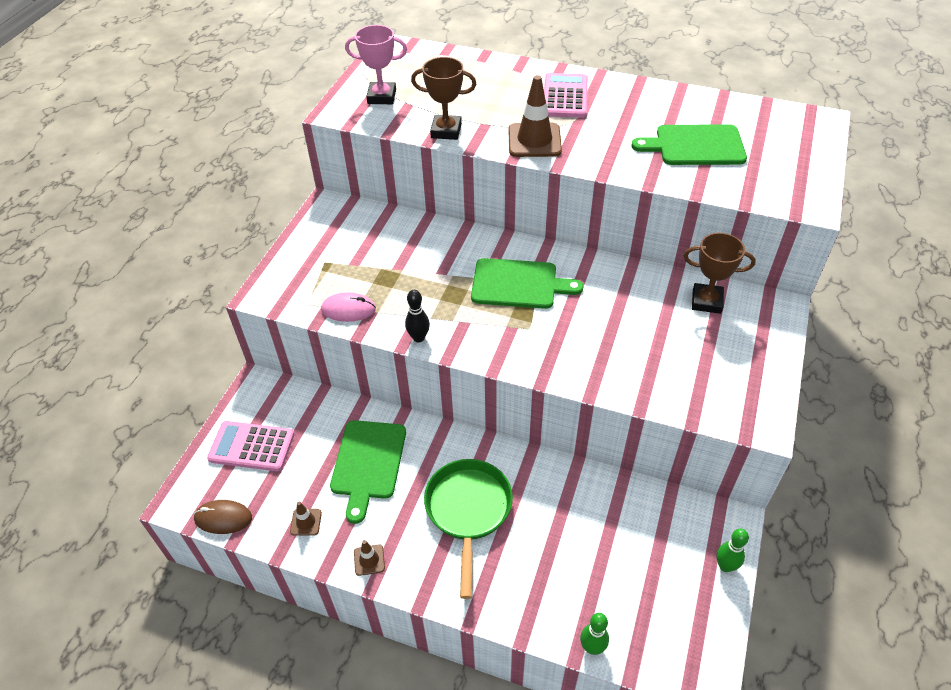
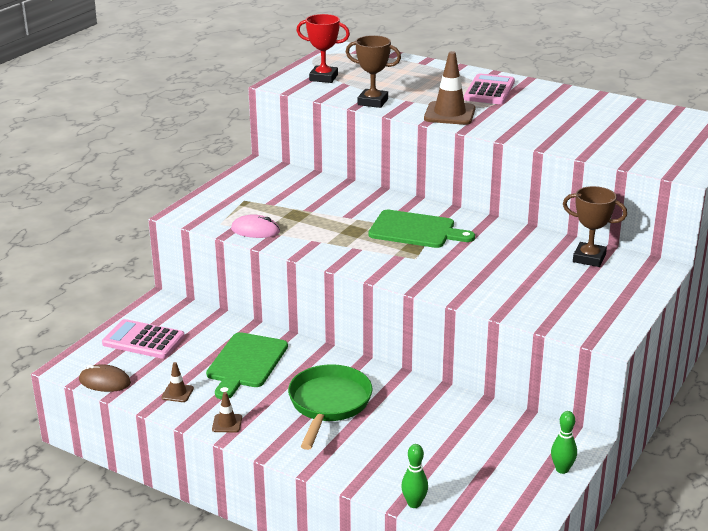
camera: 10 degrees right, 20 degrees down
(382, 97) = (323, 78): pink trophy -> red trophy
(418, 338) = (312, 253): black bowling pin -> none
(695, 145) = (596, 129): green cutting board -> none

